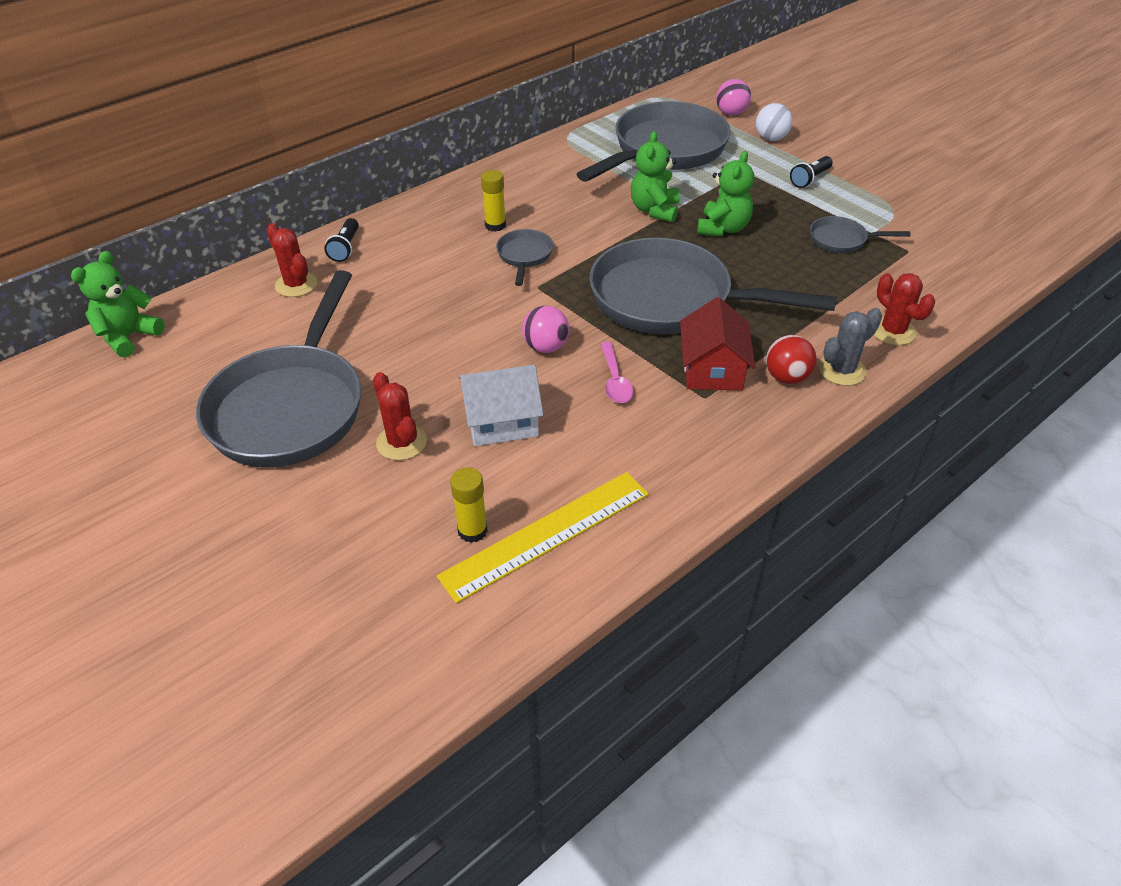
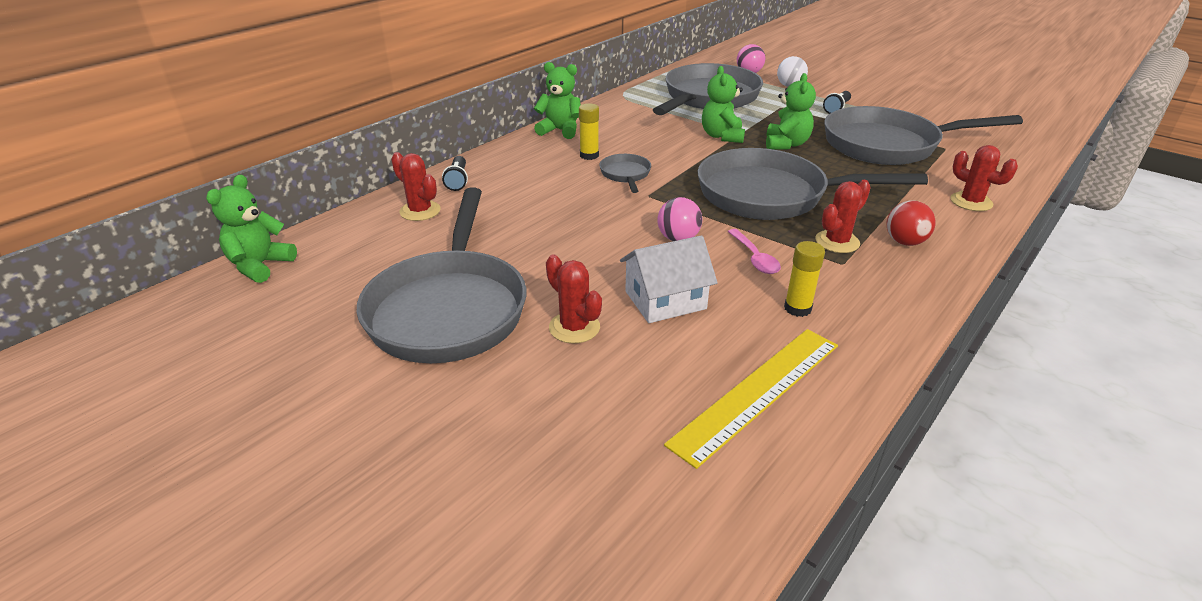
camera: 10 degrees left, 10 degrees down
(472, 530) = (681, 397): yellow glue stick -> yellow glue stick (797, 308)
(477, 186) = (560, 130): none -> green teddy bear
(712, 369) = (837, 242): red house -> red cactus
(841, 240) = (887, 145): grey pan -> grey pan, size x2.31
(842, 370) = (948, 233): grey cactus -> none

